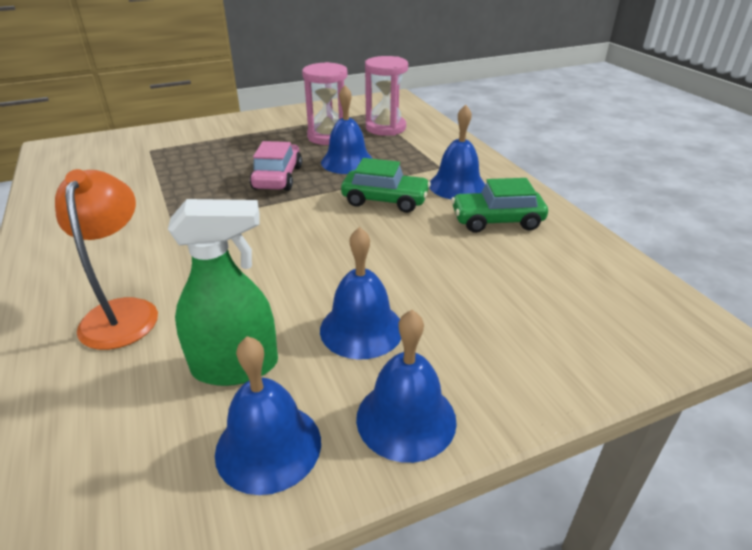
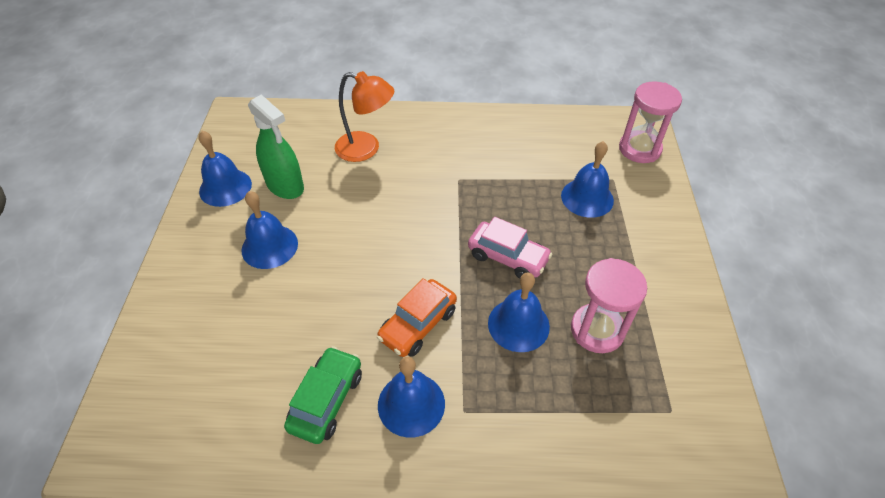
camera: 115 degrees right, 15 degrees up
(235, 366) = (285, 186): green spray bottle -> green spray bottle turned 60 degrees counterclockwise
(385, 128) = (606, 405): pink hourglass -> pink hourglass (639, 149)
(385, 200) = (418, 324): green car -> orange car
(406, 418) = (194, 241): blue bell -> blue bell (587, 198)

